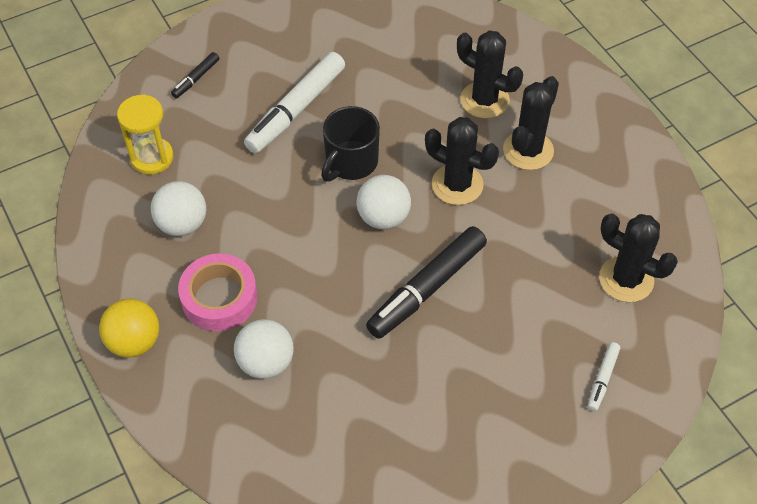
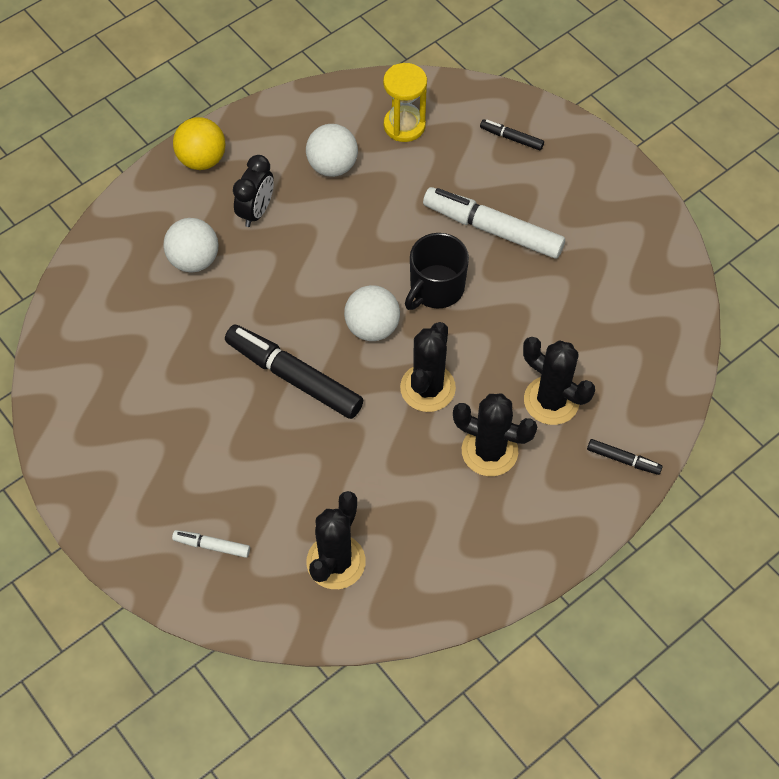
camera: 80 degrees right, 5 degrees up
(219, 298) = (256, 211): pink tape -> black clock
(351, 162) = (436, 288): black mug -> black mug turned 75 degrees counterclockwise
(484, 100) = (551, 400): black cactus -> black cactus turned 75 degrees counterclockwise
(547, 64) = (623, 460): none -> black marker

